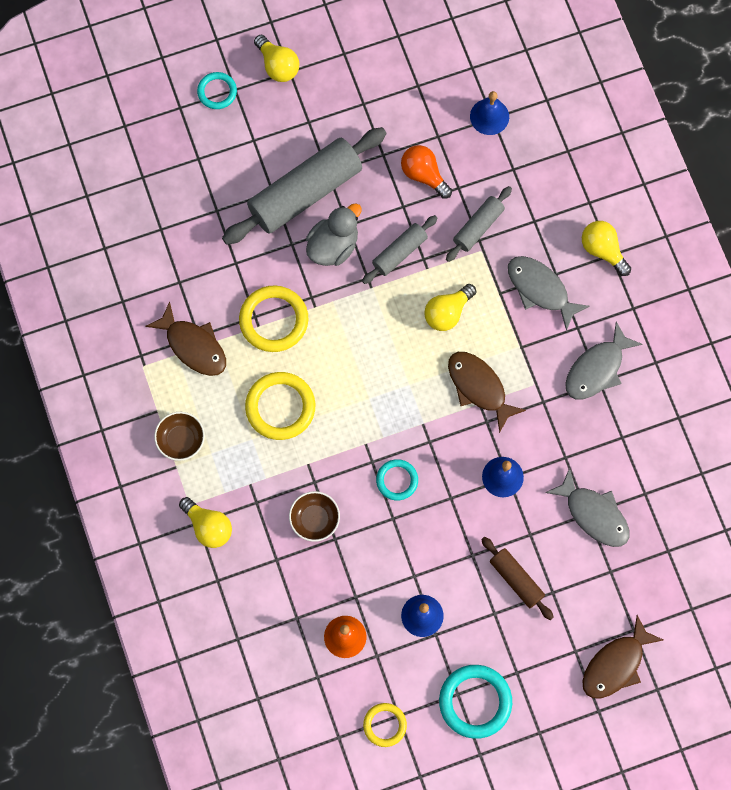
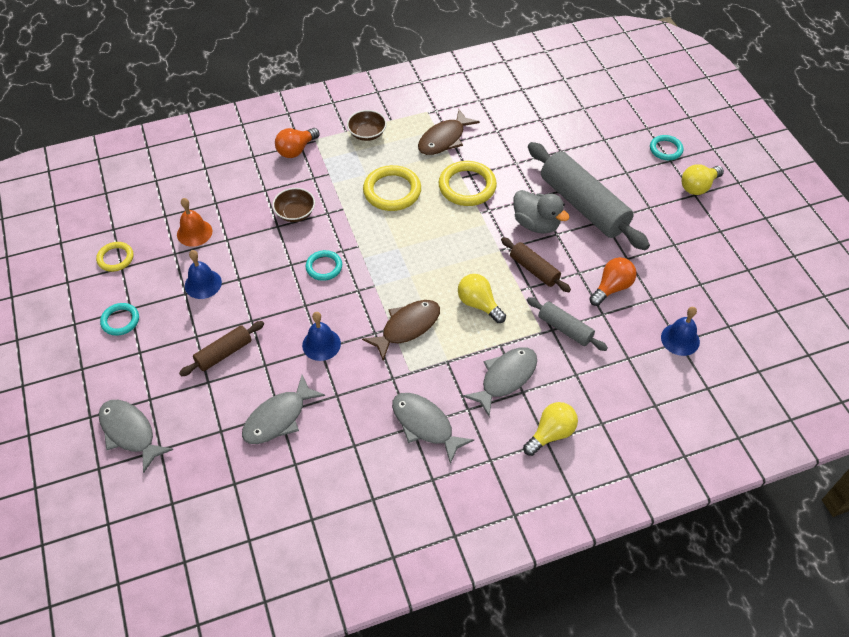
camera: 90 degrees right, 20 degrees down
(208, 526) = (296, 150): yellow light bulb -> orange light bulb
(399, 252) = (534, 270): grey rolling pin -> brown rolling pin
(475, 702) = (120, 321): turquoise ring -> turquoise ring, size x0.59
(616, 664) = (130, 433): brown fish -> grey fish

